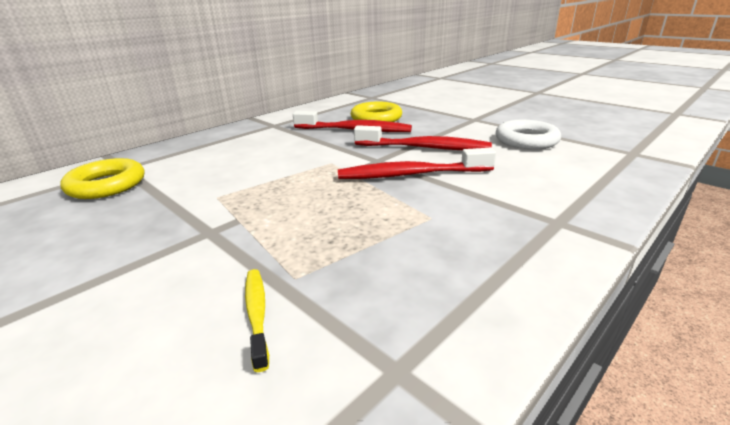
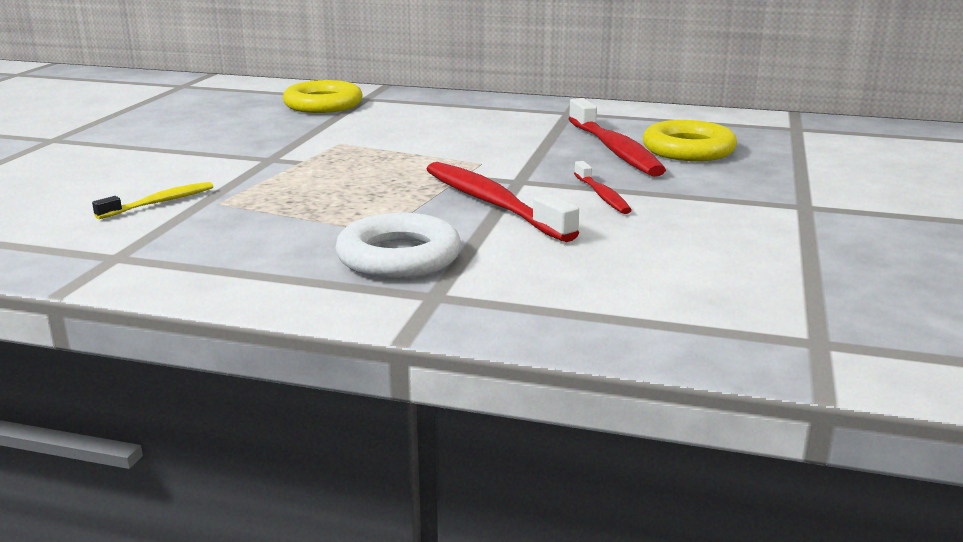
camera: 60 degrees right, 5 degrees down
(425, 148) = (602, 195): red toothbrush -> red toothbrush, size x0.53
(526, 140) = (745, 252): white ring -> white ring (399, 257)

